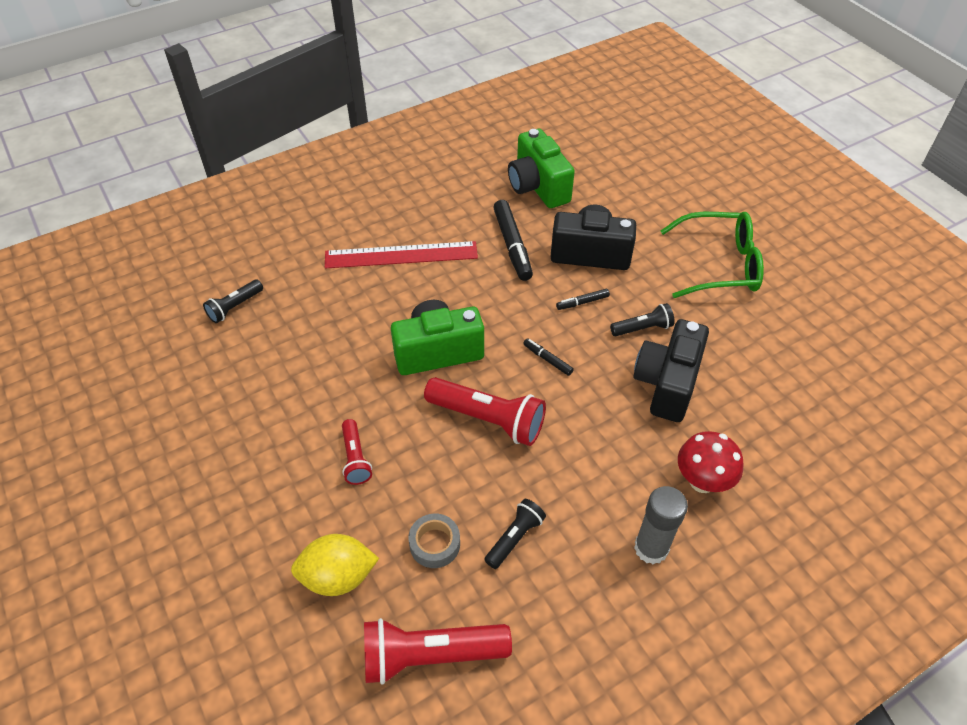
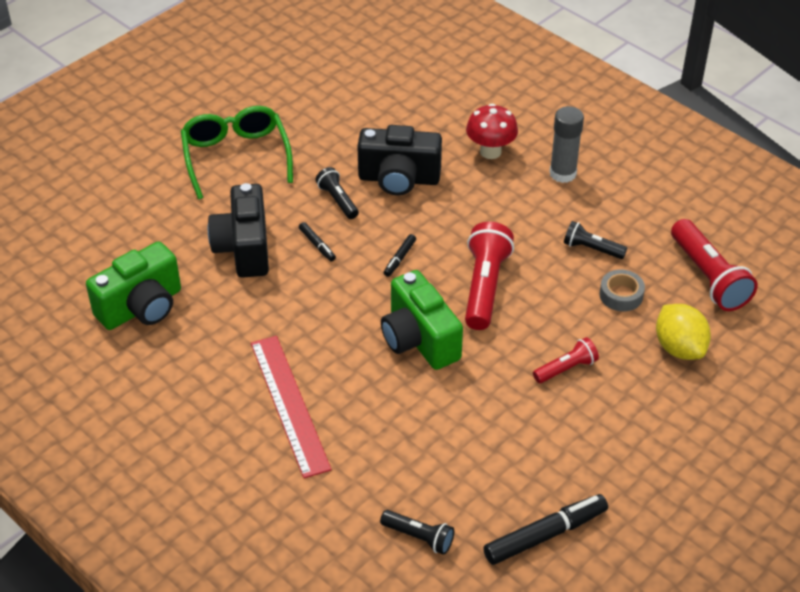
camera: 105 degrees left, 5 degrees down
(512, 245) = (248, 311): black marker -> black marker (545, 535)

